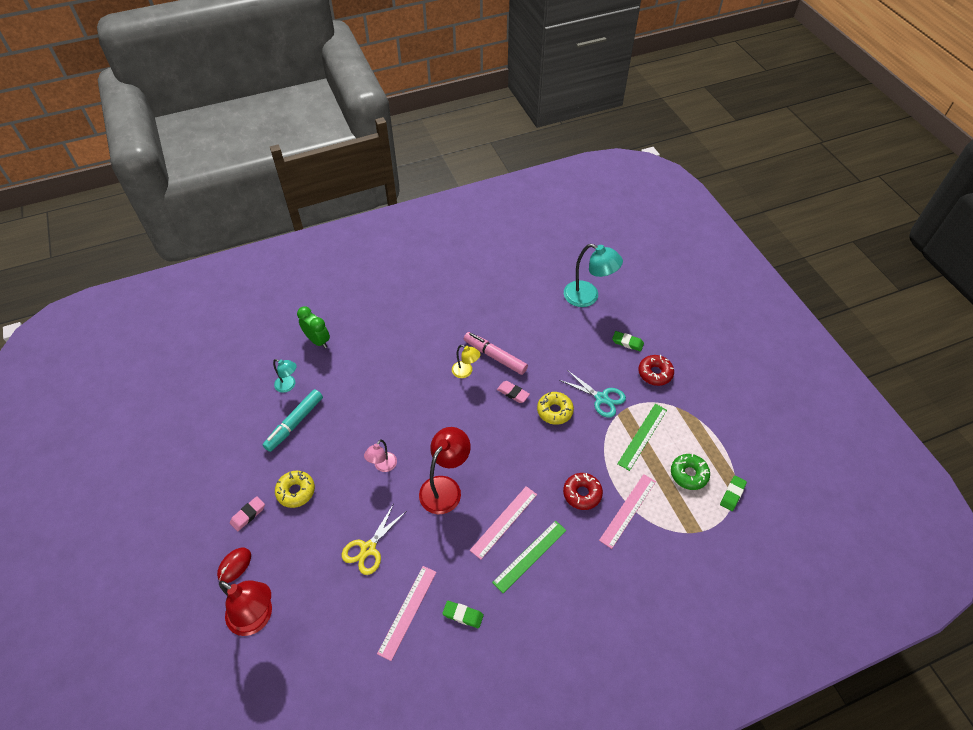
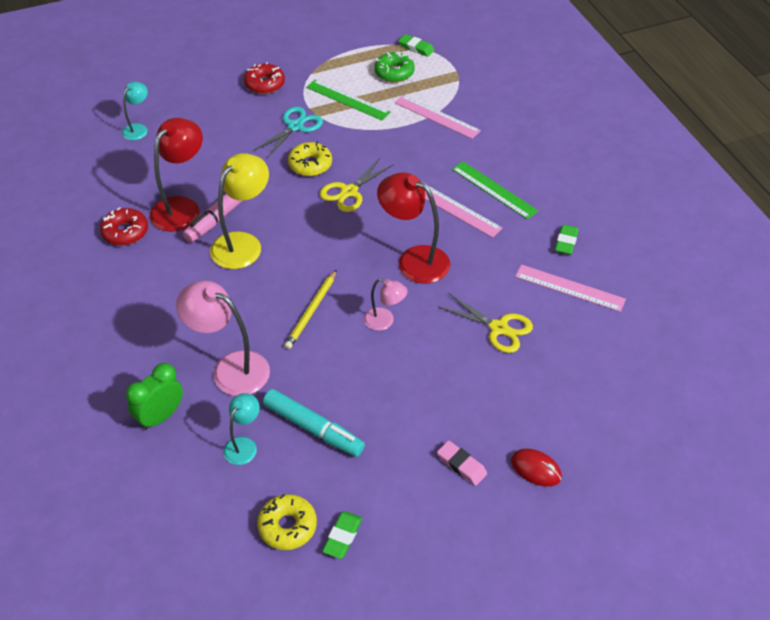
camera: 90 degrees left, 5 degrees down
(257, 618) = (600, 432): red lamp -> red lamp (181, 207)
(296, 491) = (424, 413): yellow donut -> yellow donut (287, 526)
(351, 373) = (230, 368): none -> pink lamp
(396, 418) = (311, 311): none -> yellow pencil
(466, 372) = (243, 243): yellow lamp -> yellow lamp, size x1.81
(513, 393) = (281, 199): pink eraser -> none
(523, 440) = (349, 192): none -> yellow scissors
(582, 493) = (418, 148): red donut -> red donut (125, 232)
(588, 297) = (138, 129): turquoise lamp -> turquoise lamp, size x0.55
(627, 342) = (217, 101): green eraser -> green eraser (342, 536)

